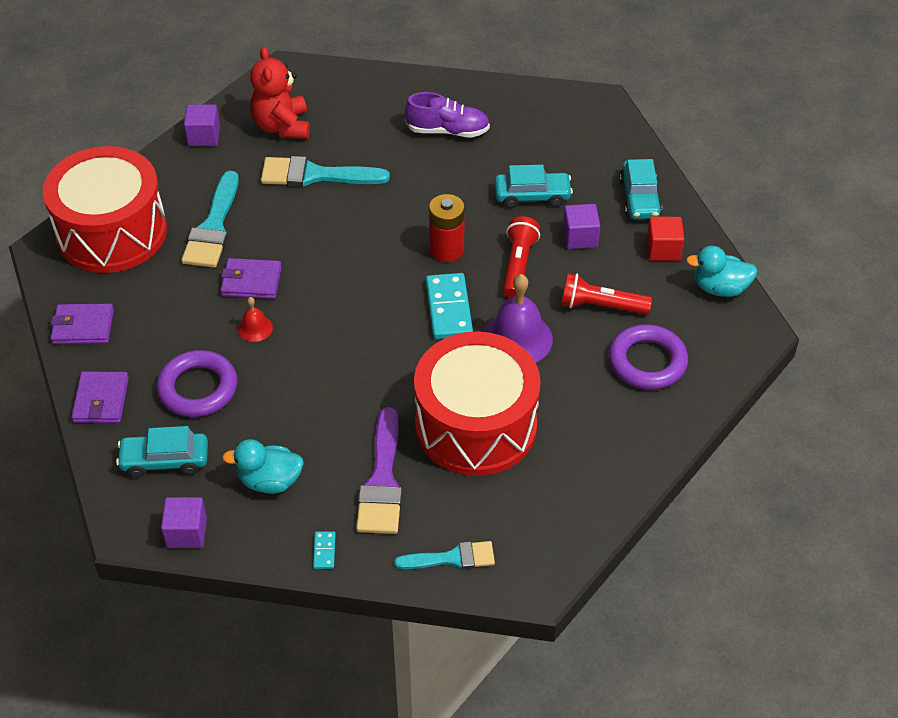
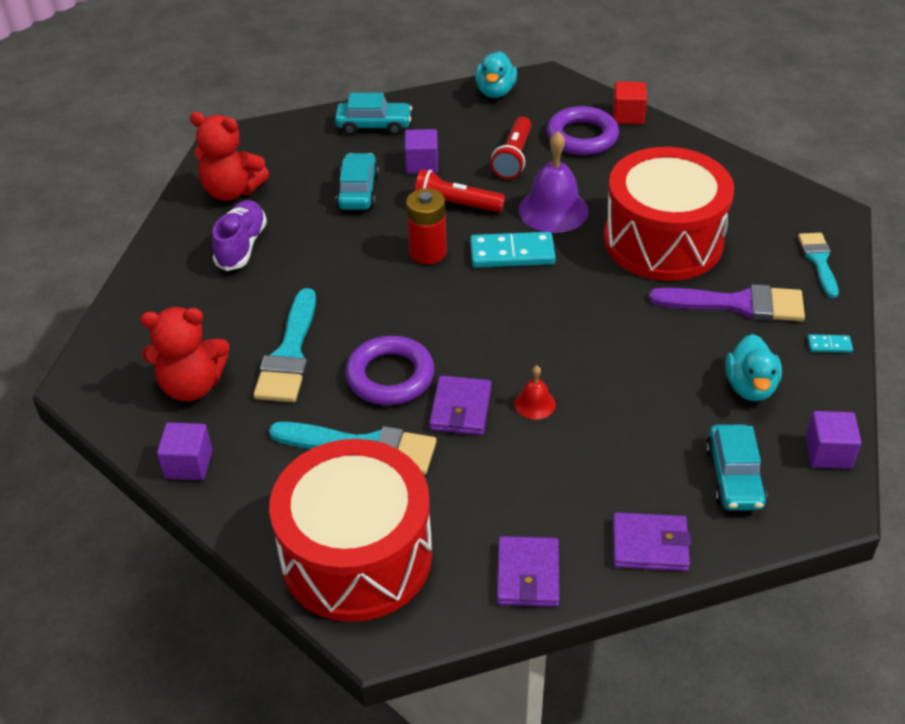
camera: 85 degrees left, 5 degrees down
(198, 388) = (627, 452): purple ring -> purple ring (390, 376)
(523, 115) = (232, 191): none -> red teddy bear
(663, 249) = (444, 117): red cube -> red cube (628, 115)

